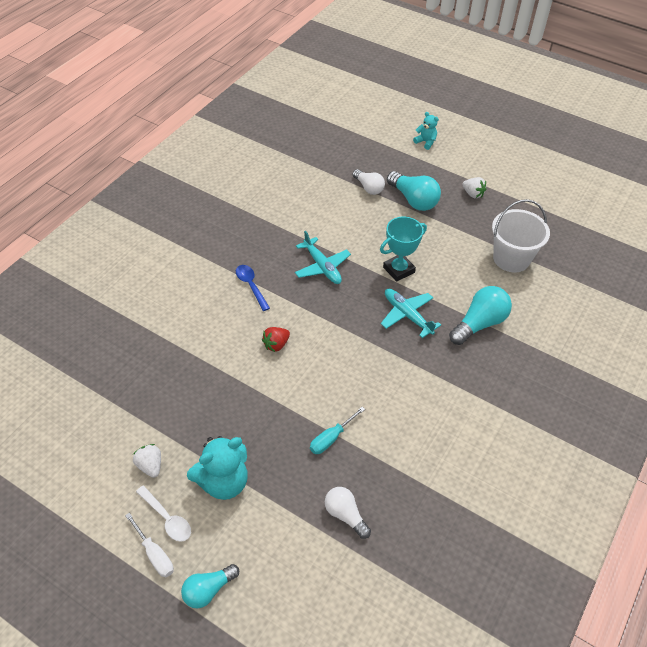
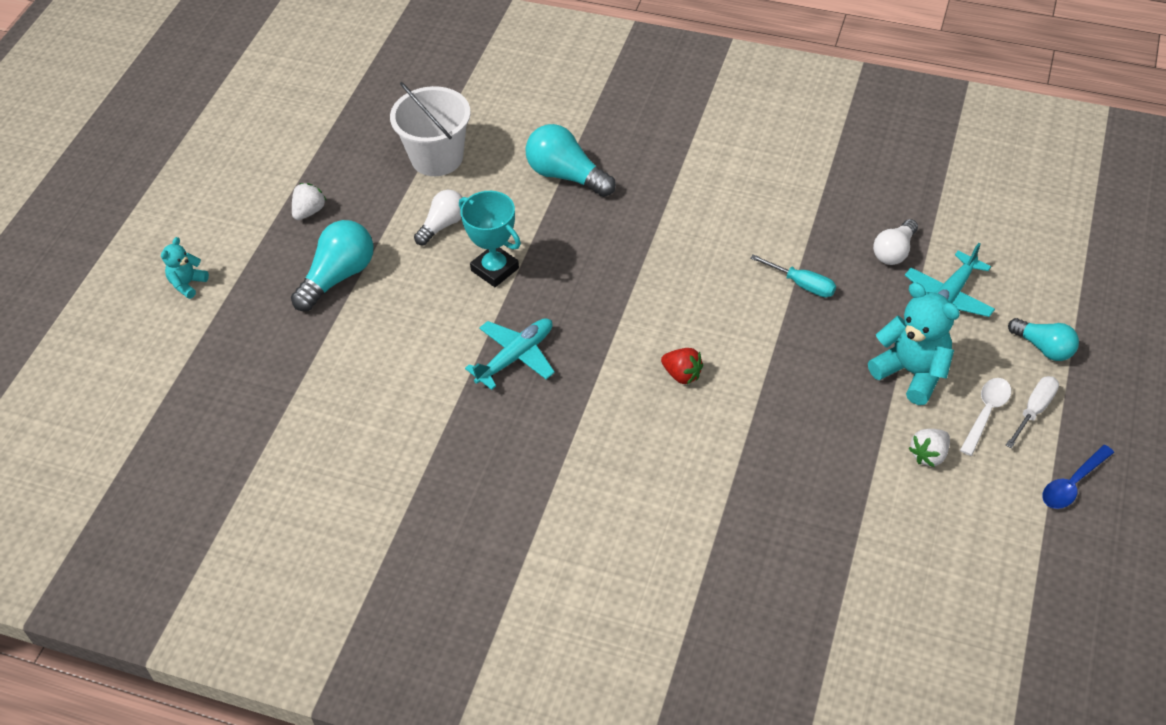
camera: 100 degrees left, 0 degrees up
(251, 286) = (583, 434): blue spoon -> blue spoon (1072, 484)
(368, 188) = (321, 336): white light bulb -> white light bulb (443, 225)
(407, 315) = (577, 246): turquoise plane -> turquoise plane (948, 297)

